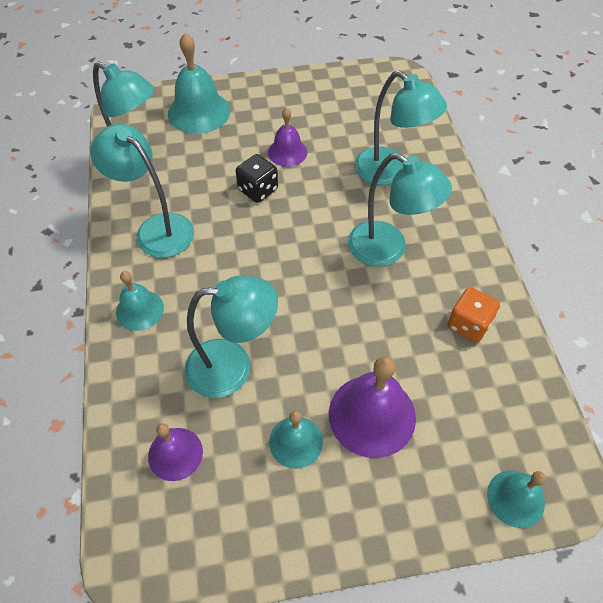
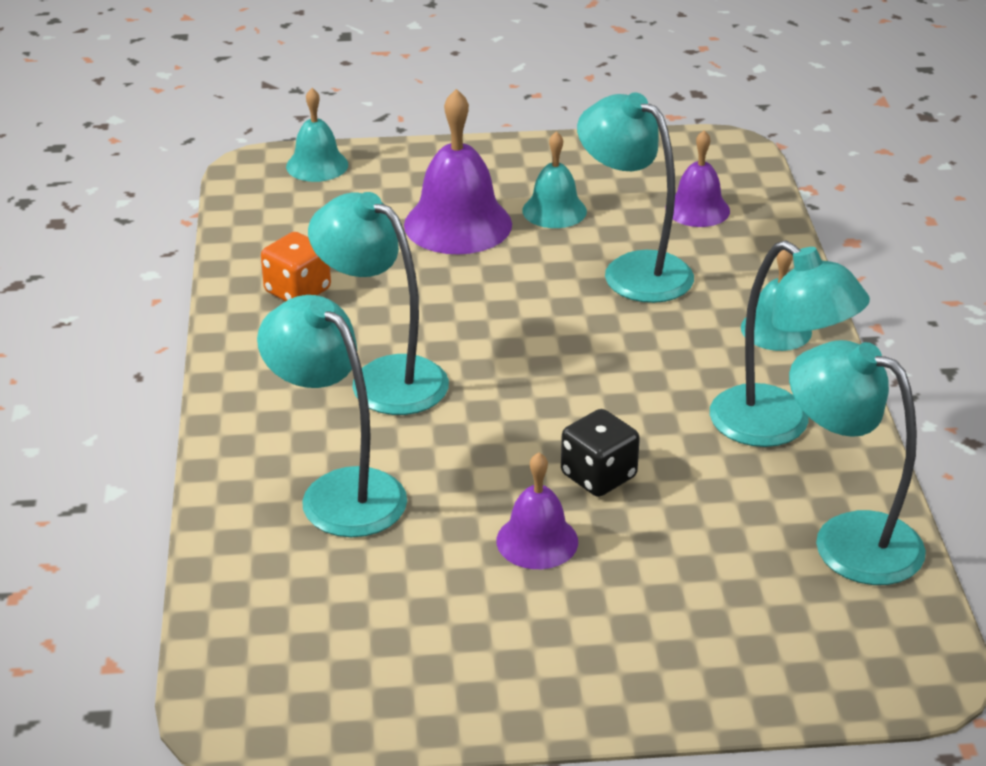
camera: 175 degrees left, 20 degrees down
(199, 112) = (735, 641): turquoise bell -> none
(233, 366) = (633, 270): turquoise lamp -> turquoise lamp turned 45 degrees clockwise

